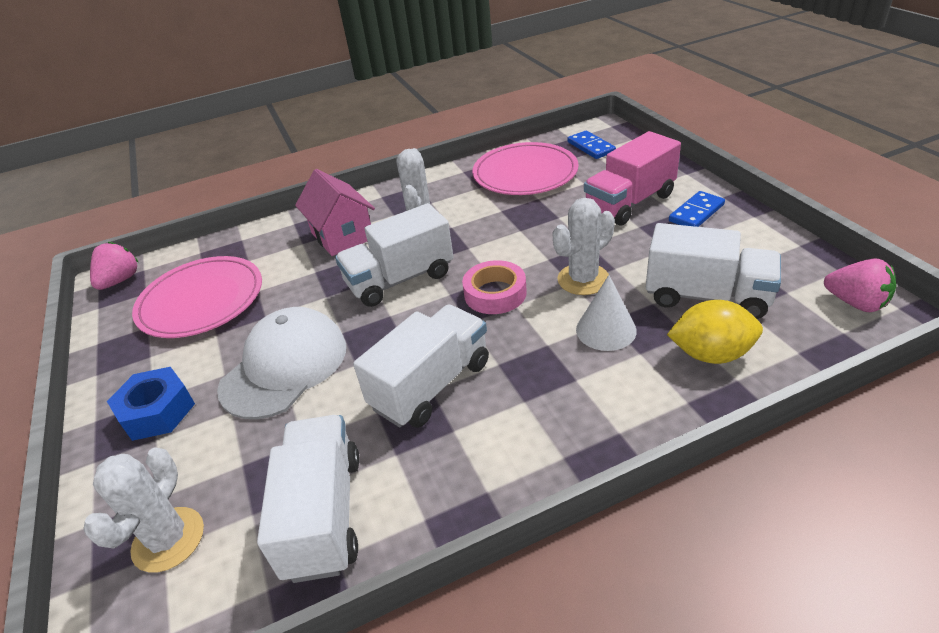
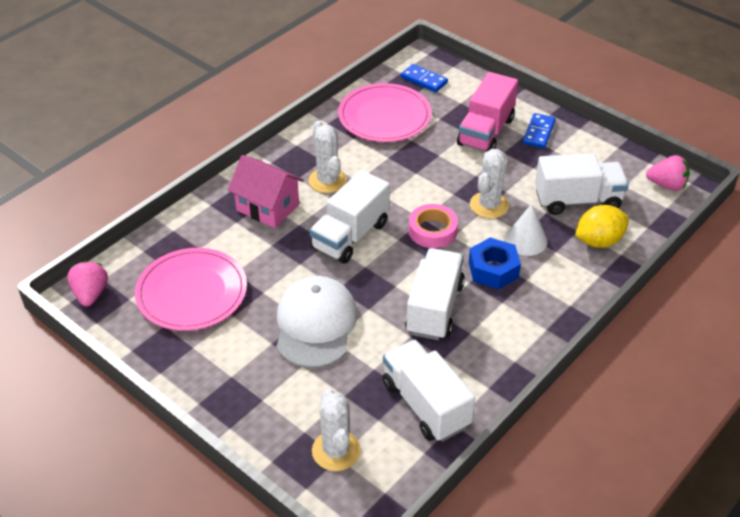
camera: 30 degrees left, 5 degrees up
(157, 411) = (244, 382): blue nut -> blue nut (493, 269)

